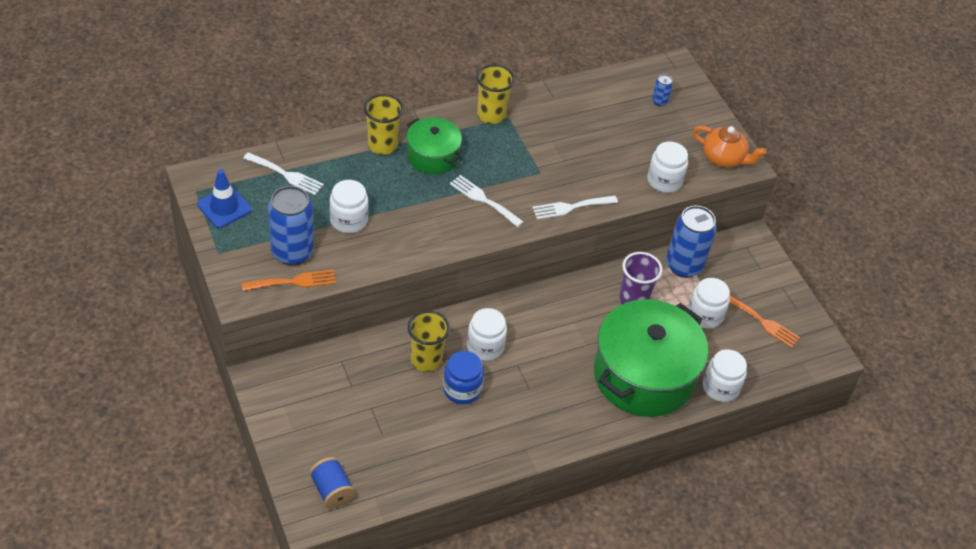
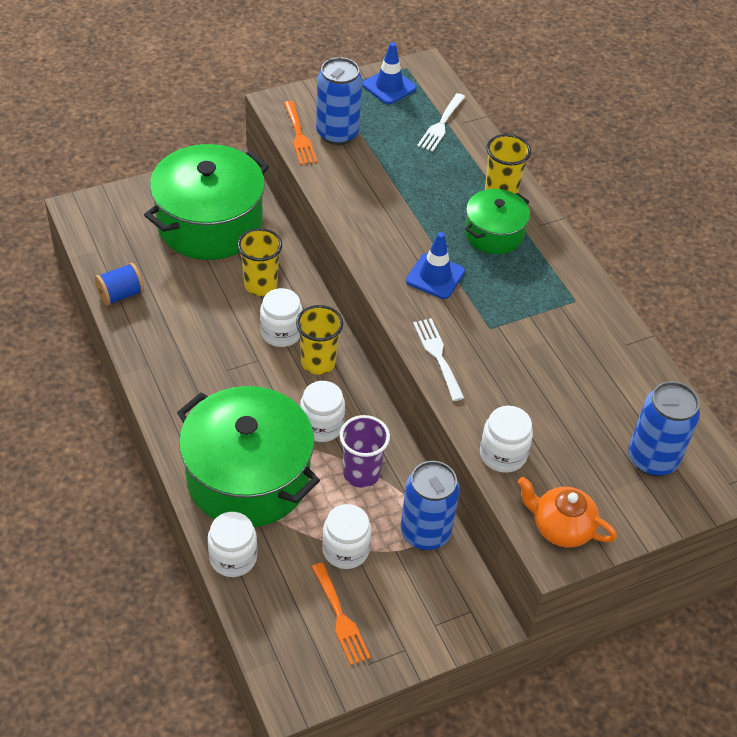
camera: 90 degrees right, 0 degrees up
(332, 490) = (106, 221): blue spool -> blue spool (121, 294)
(341, 399) = (210, 224): none -> green pot
(348, 220) = (386, 171): white jar -> white jar (321, 426)
(462, 389) = (223, 313): blue jar -> none
(483, 199) = (435, 276): white fork -> blue traffic cone
(491, 115) = (575, 284): yellow cup -> yellow cup (318, 362)
(659, 101) = (652, 459): blue can -> blue can, size x2.27
(723, 158) = (561, 527): orange teapot -> orange teapot turned 90 degrees clockwise
(763, 322) = (340, 618): orange fork -> orange fork turned 60 degrees counterclockwise

